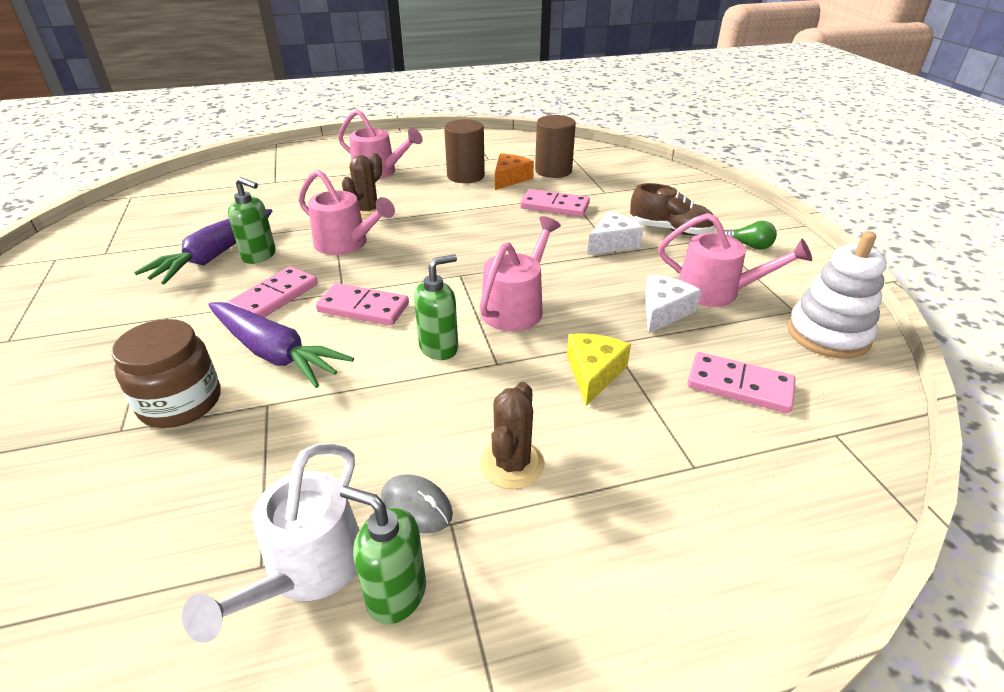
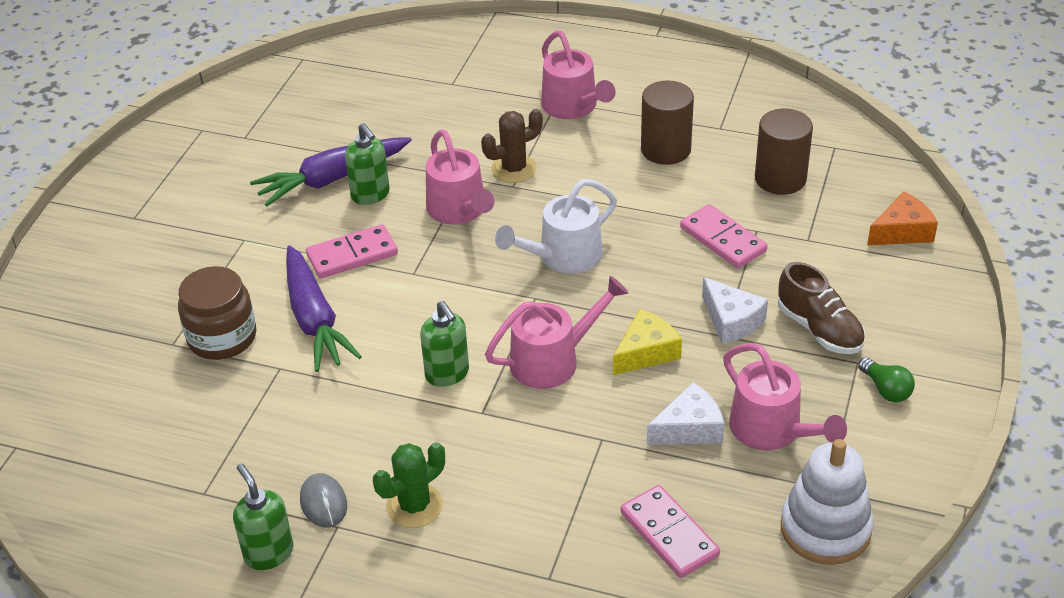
camera: 35 degrees right, 5 degrees up
(308, 569) = (229, 509): white watering can -> white watering can (563, 257)
(363, 308) = (417, 301): pink domino -> none
(439, 348) = (447, 374): green soap dispenser -> green soap dispenser turned 60 degrees clockwise
(510, 179) = (713, 174): orange cheese -> orange cheese (902, 231)
(512, 464) = (414, 506): brown cactus -> green cactus
(593, 373) = (553, 461): yellow cheese -> yellow cheese (646, 352)
(612, 243) = (731, 321): white cheese -> white cheese turned 60 degrees clockwise

